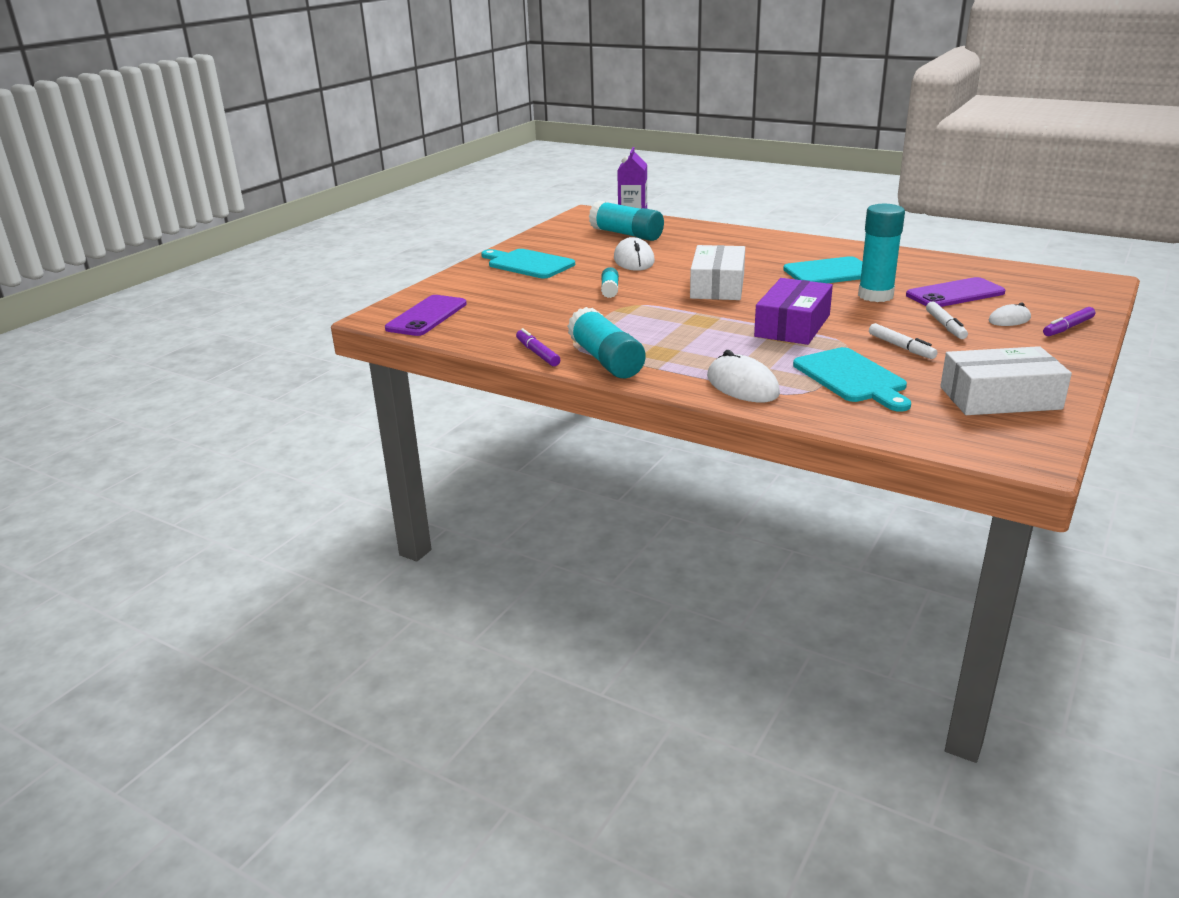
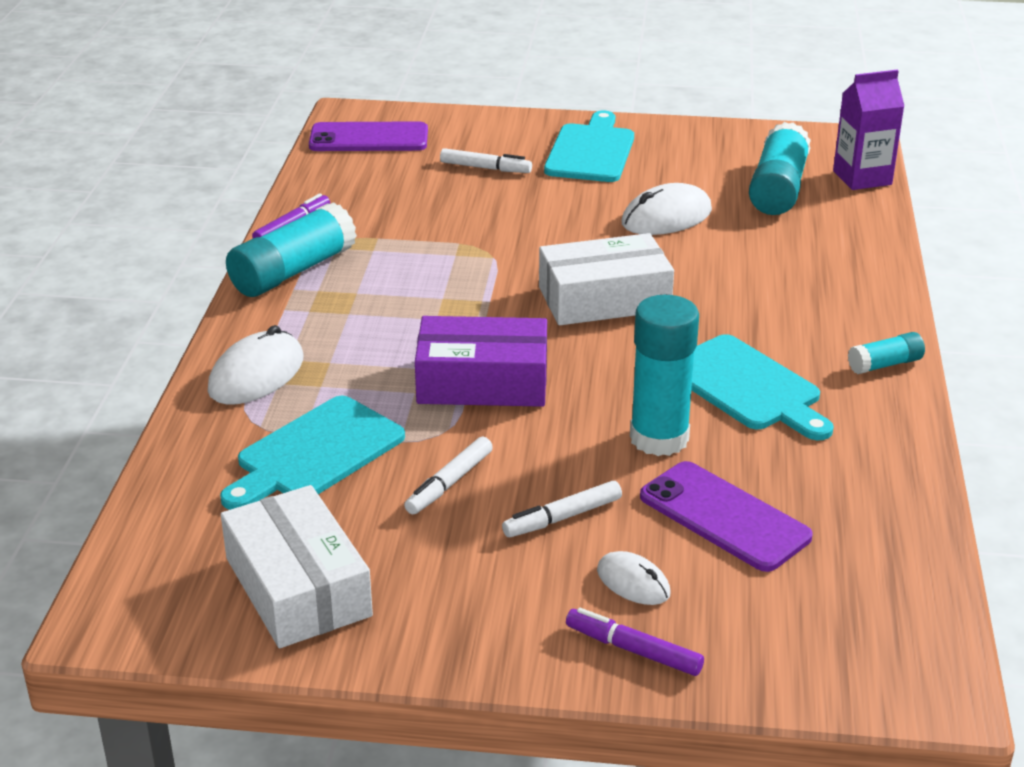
camera: 65 degrees right, 5 degrees up
(517, 291) = (485, 168): none -> white marker
(610, 290) = (531, 225): turquoise glue stick -> turquoise glue stick (885, 364)

